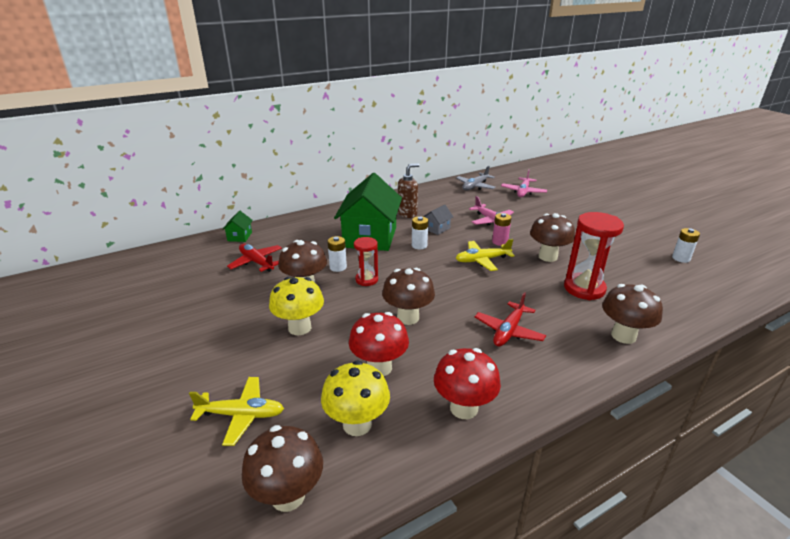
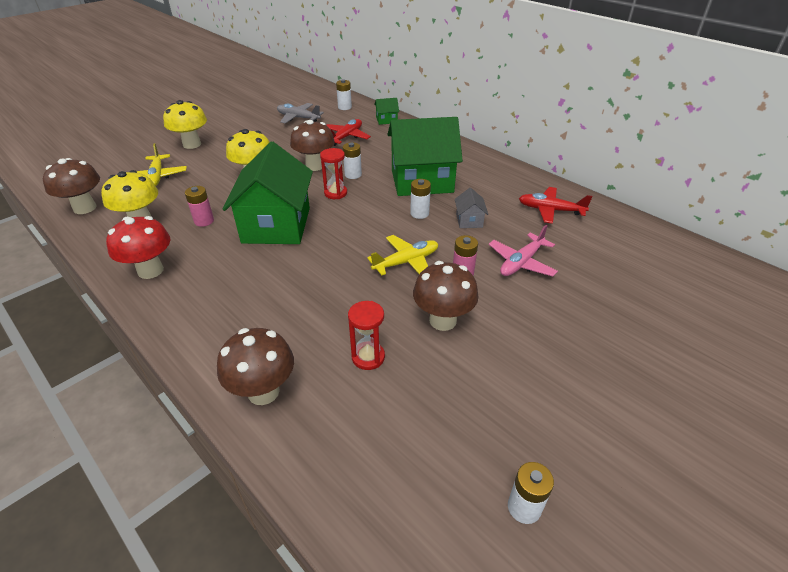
camera: 75 degrees right, 10 degrees up
(166, 381) = (192, 144): none -> yellow mushroom
(182, 255) = (344, 107): none -> white battery
(379, 367) = (204, 221): red mushroom -> pink battery
(407, 214) = (495, 195): brown soap dispenser -> none
(408, 318) = (276, 225): brown mushroom -> green house
(437, 228) = (469, 220): grey house -> grey house turned 60 degrees clockwise
(475, 186) = (631, 238): grey plane -> grey plane (298, 118)
(482, 260) = (406, 262): yellow plane -> yellow plane turned 90 degrees clockwise
(508, 331) = (262, 291): red plane -> red plane (550, 210)
(523, 192) = (658, 289): pink plane -> none
(584, 288) = (368, 357): red hourglass -> red hourglass, size x0.59

